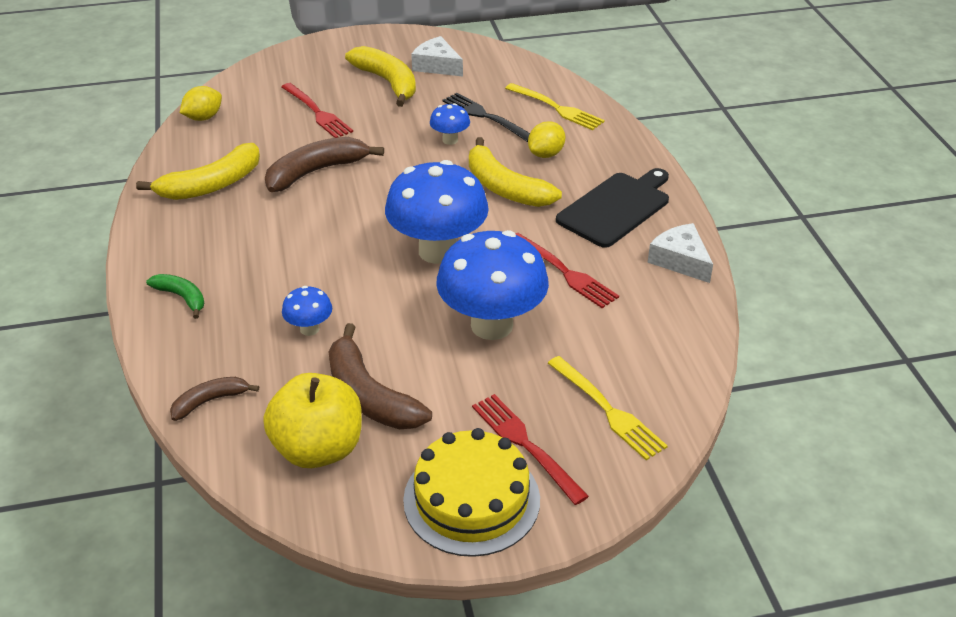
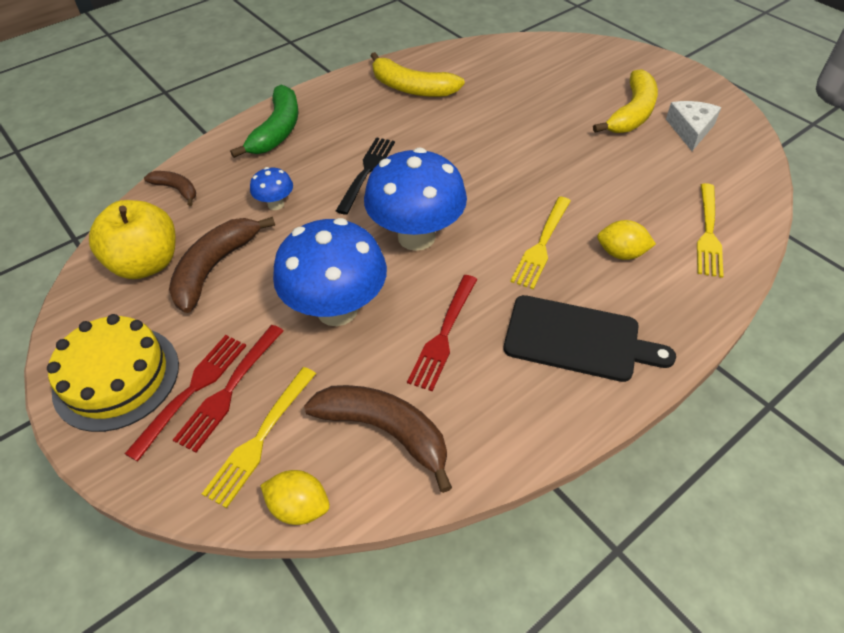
camera: 65 degrees right, 10 degrees up
(182, 297) = (277, 130): green banana -> green banana, size x1.80
(203, 117) = (489, 49): yellow lemon -> yellow lemon (299, 507)
(316, 172) = (470, 128): brown banana -> brown banana (385, 431)
(317, 112) = (549, 96): red fork -> red fork (229, 389)
(450, 140) = (582, 182): blue mushroom -> none
(485, 116) = (642, 190): black fork -> black fork (366, 172)
(505, 187) = (542, 244): yellow banana -> yellow fork
(680, 260) = (528, 426): white cheese -> none

